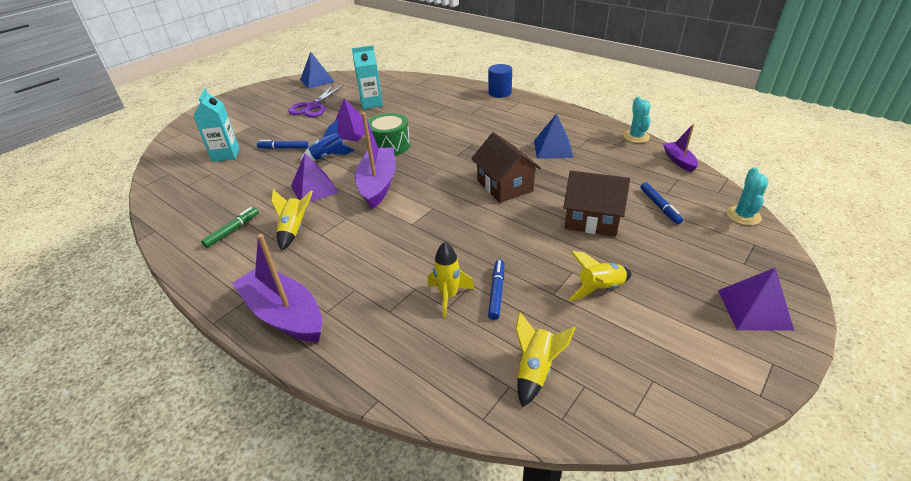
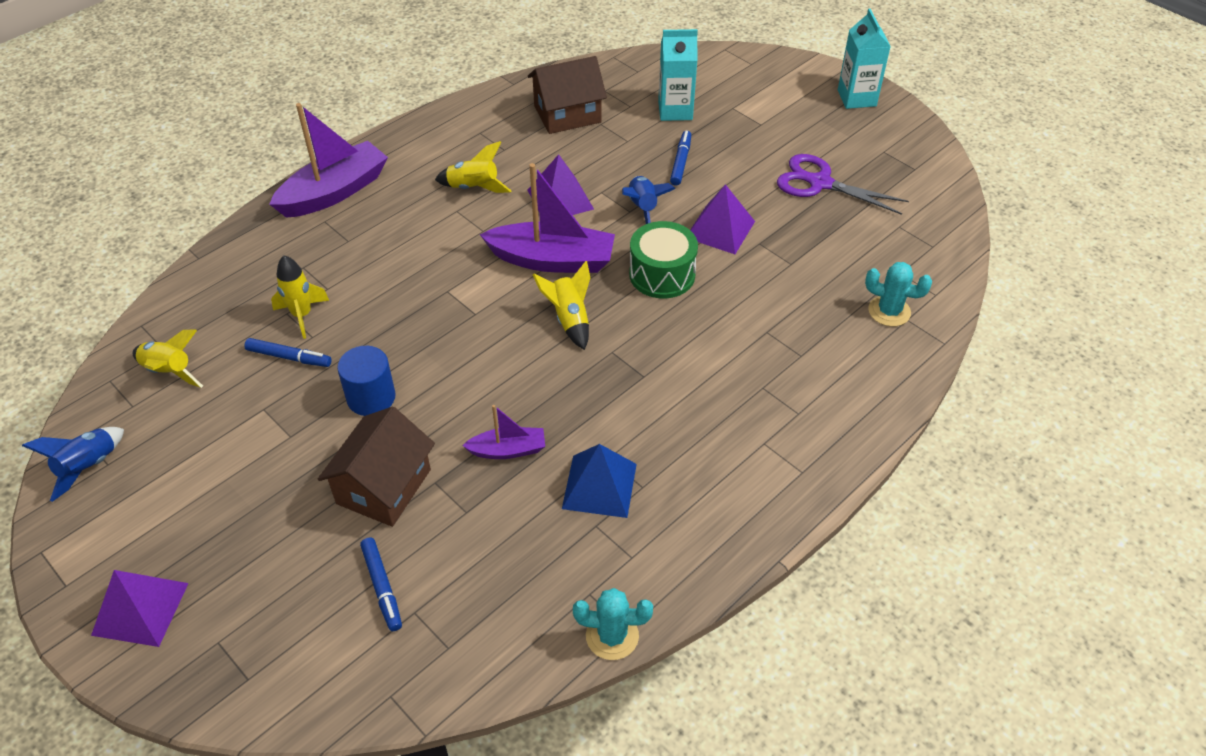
camera: 95 degrees right, 10 degrees up
(232, 230) = (492, 139): green marker -> none
(317, 80) = (933, 181): blue pyramid -> none
(371, 103) = (823, 253): turquoise carton -> turquoise carton (856, 98)
(500, 93) = (851, 446): blue cylinder -> blue cylinder (371, 397)
(504, 186) = (504, 399): brown house -> brown house (567, 114)
(599, 289) = (249, 456): yellow rocket -> yellow rocket (569, 319)
(659, 206) = (382, 587): blue marker -> blue marker turned 105 degrees counterclockwise
(663, 393) = (89, 467): none -> blue rocket
(679, 161) = (504, 675): purple boat -> purple boat (508, 450)
(743, 216) = (314, 700): turquoise cactus -> turquoise cactus (889, 311)

